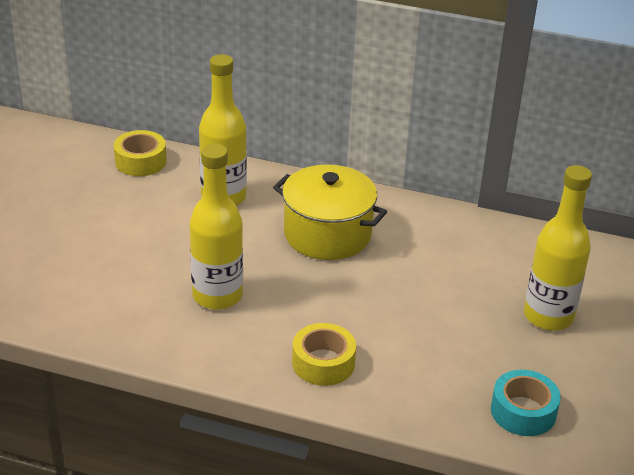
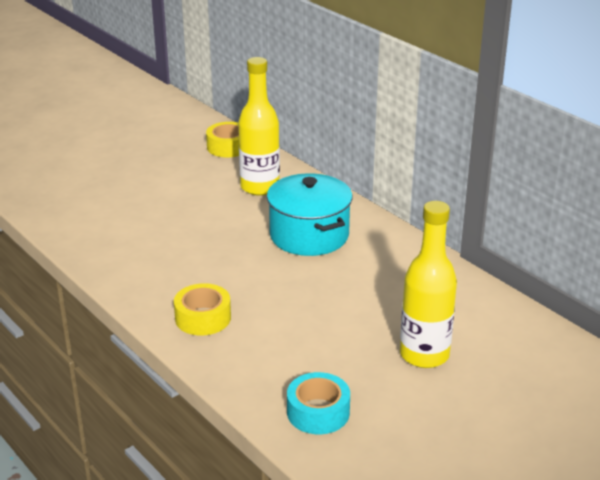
camera: 35 degrees right, 5 degrees down
(217, 296) = (180, 248): yellow bottle -> none
(327, 234) = (309, 235): yellow pot -> turquoise pot

